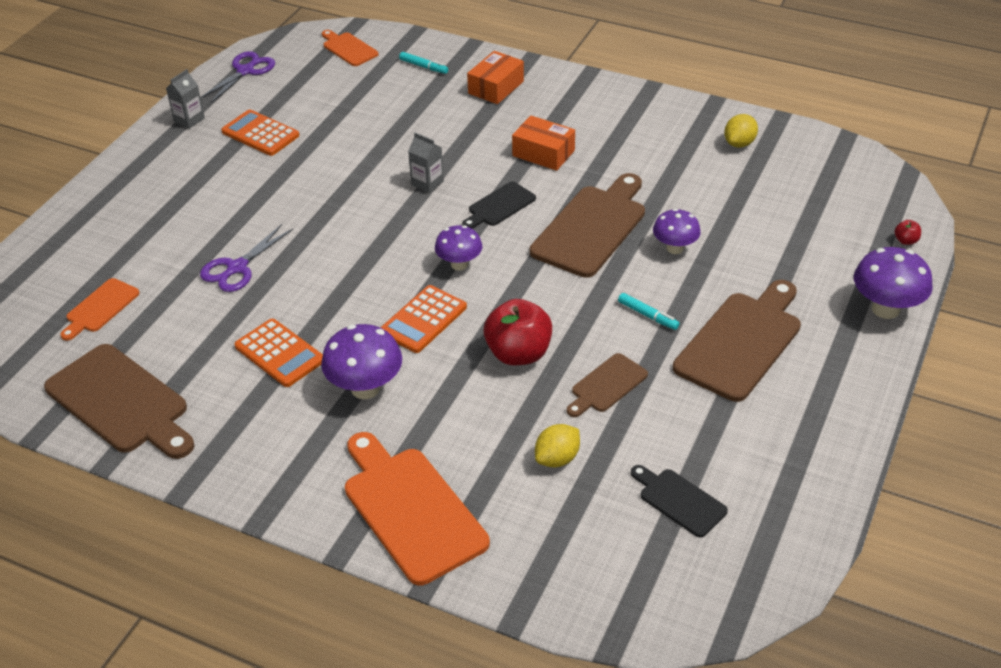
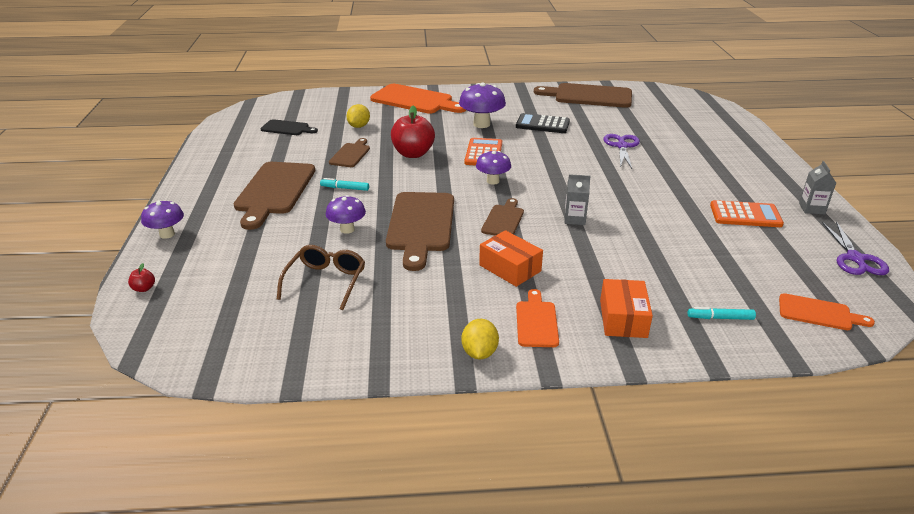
camera: 150 degrees right, 10 degrees down
(100, 308) = (660, 116): orange cutting board -> orange cutting board (536, 321)
(279, 353) = (542, 124): orange calculator -> black calculator
(499, 206) = (503, 220): black cutting board -> brown cutting board
(543, 153) = (510, 268): orange box -> orange box turned 45 degrees clockwise
(723, 193) = (326, 281): none -> brown glasses
(739, 143) = (329, 336): yellow lemon -> yellow lemon (479, 353)
(885, 309) = (167, 234): purple mushroom -> purple mushroom, size x0.66

